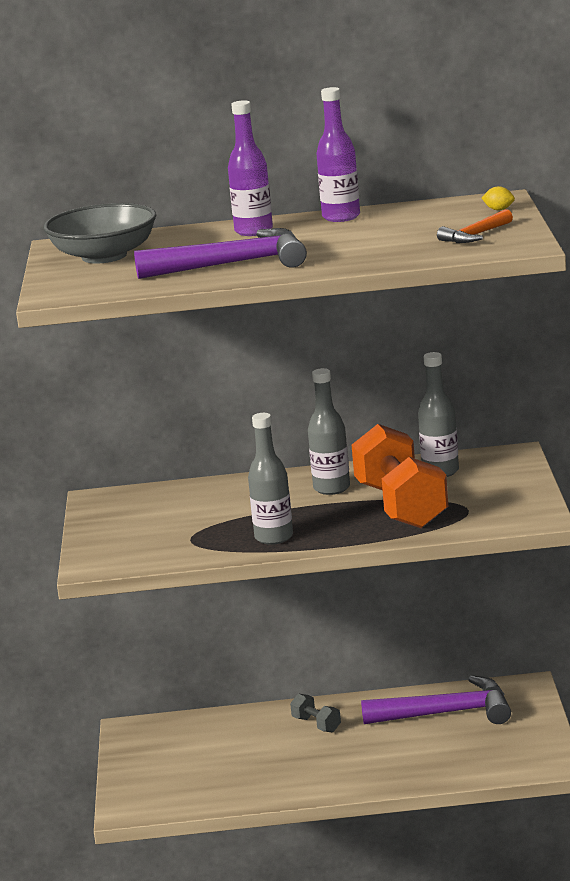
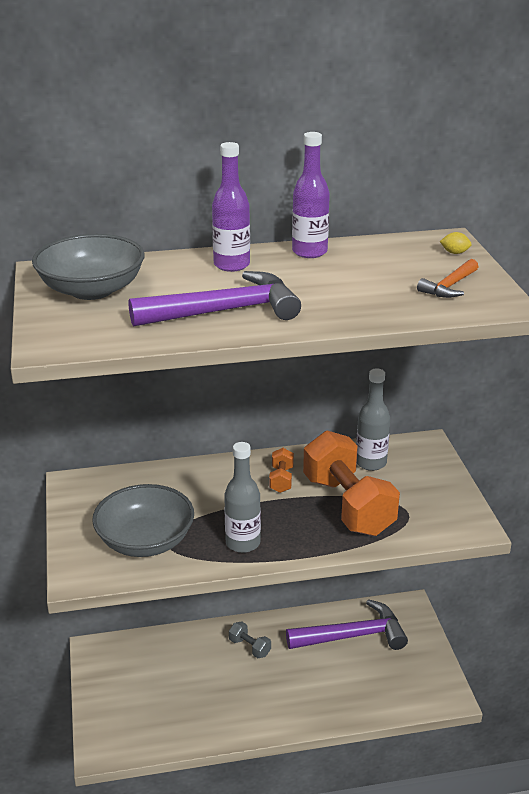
camera: 10 degrees left, 10 degrees up
(168, 539) = (145, 541): none -> grey bowl
(331, 488) = (281, 480): grey bottle -> orange dumbbell

